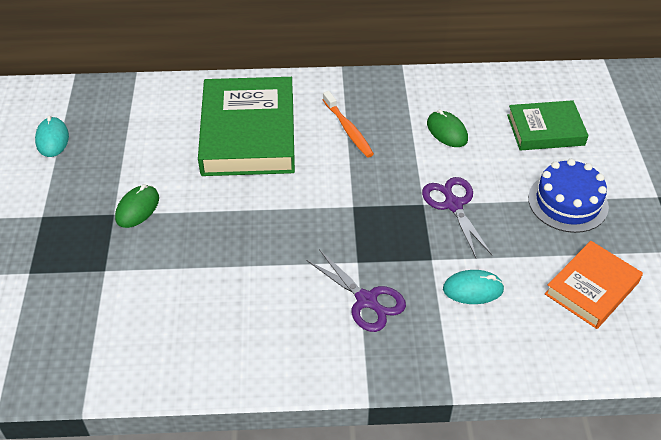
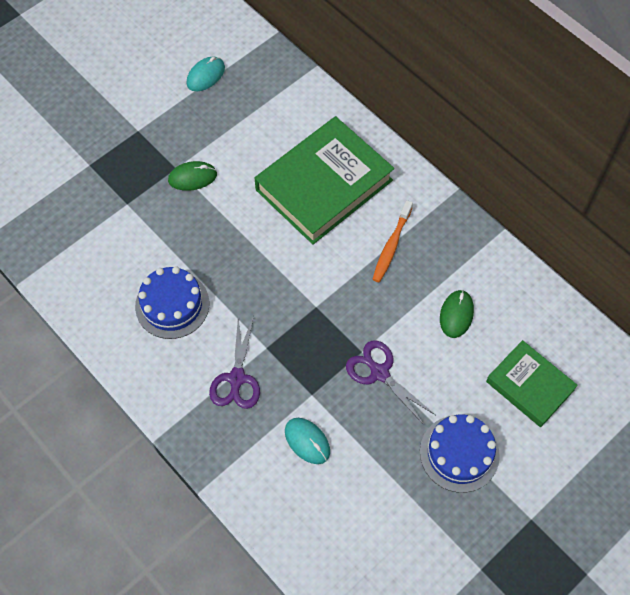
camera: 50 degrees right, 15 degrees up
(245, 301) = (172, 305): none -> blue cake
(453, 205) = (379, 373): purple scissors -> purple scissors turned 75 degrees counterclockwise
(591, 288) = (381, 524): orange book -> none

